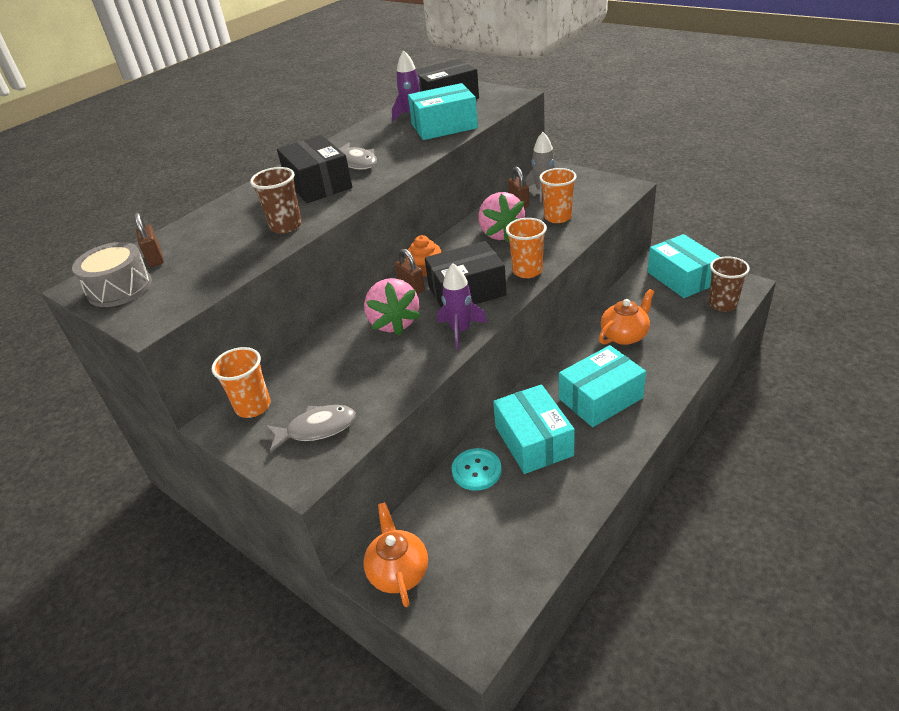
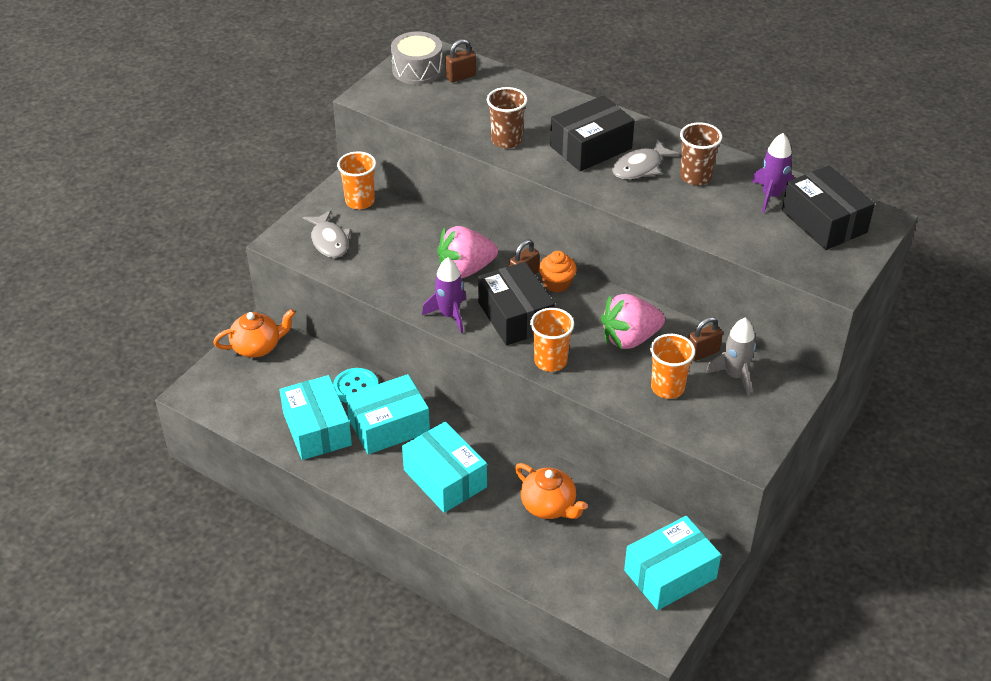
camera: 80 degrees right, 5 degrees up
(444, 126) = (734, 225): turquoise box -> turquoise box (317, 429)
(722, 304) = (611, 608): brown cup -> brown cup (695, 177)

